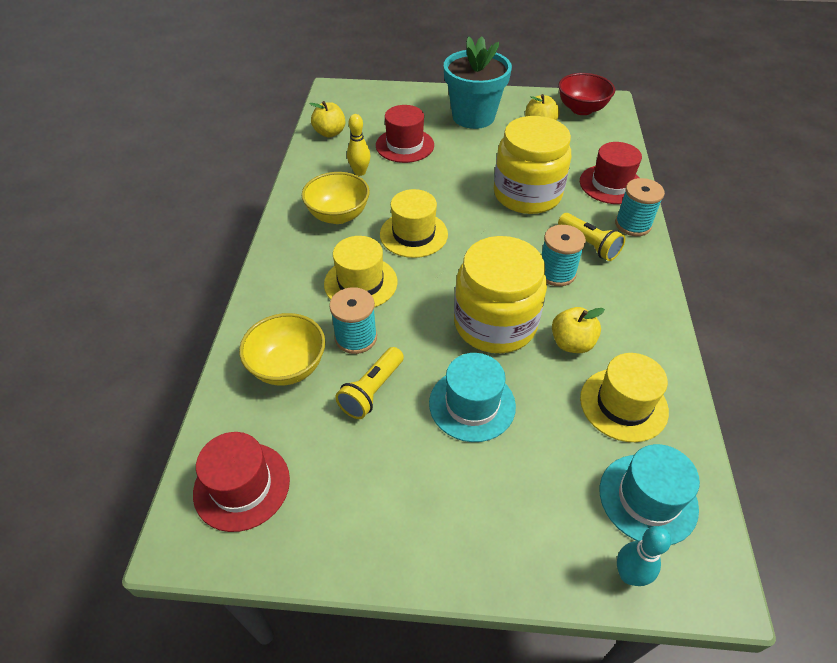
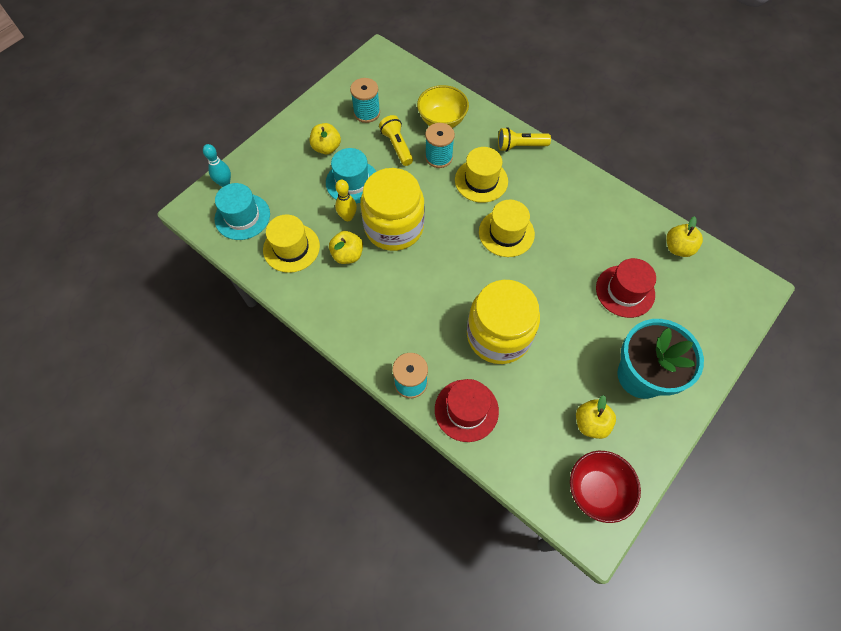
camera: 125 degrees right, 15 degrees up
(242, 486) = (387, 79): red hat -> none
(338, 215) = (558, 201): yellow bowl -> none
(360, 172) = (605, 240): yellow bowling pin -> yellow bowling pin (348, 217)
(443, 476) = (326, 148): none -> yellow apple
(556, 273) = (406, 291): turquoise spool -> turquoise spool (367, 113)
(589, 244) = (414, 333): yellow flashlight -> yellow flashlight (520, 146)

